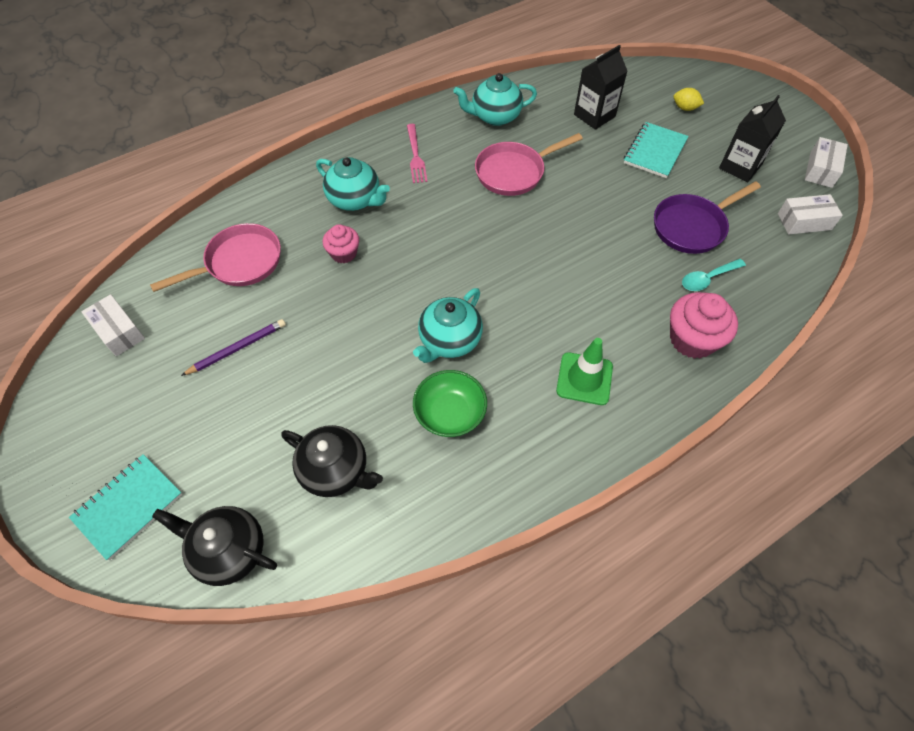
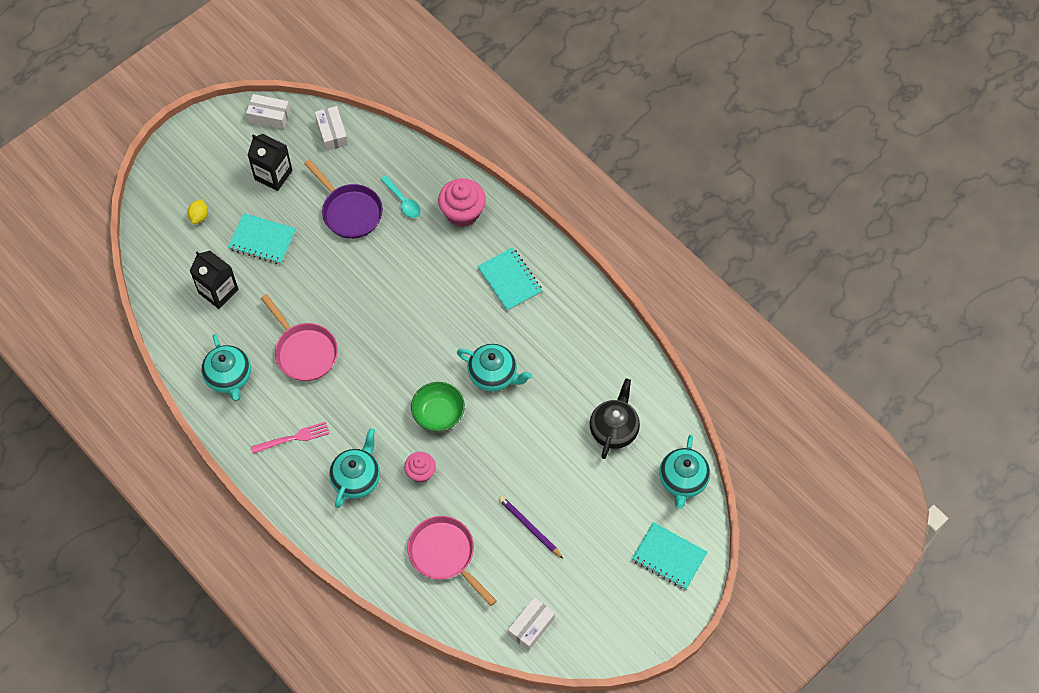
camera: 100 degrees left, 5 degrees up
(229, 551) = (682, 480): black teapot -> turquoise teapot
(450, 414) = (555, 364): green bowl -> green bowl (438, 413)
(584, 379) = (509, 280): green traffic cone -> turquoise notebook

